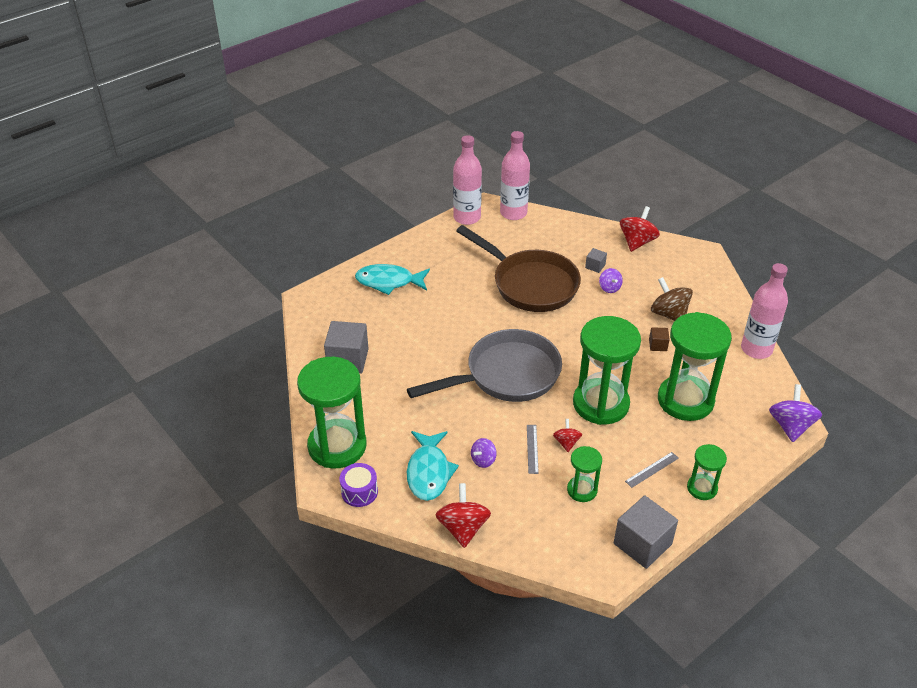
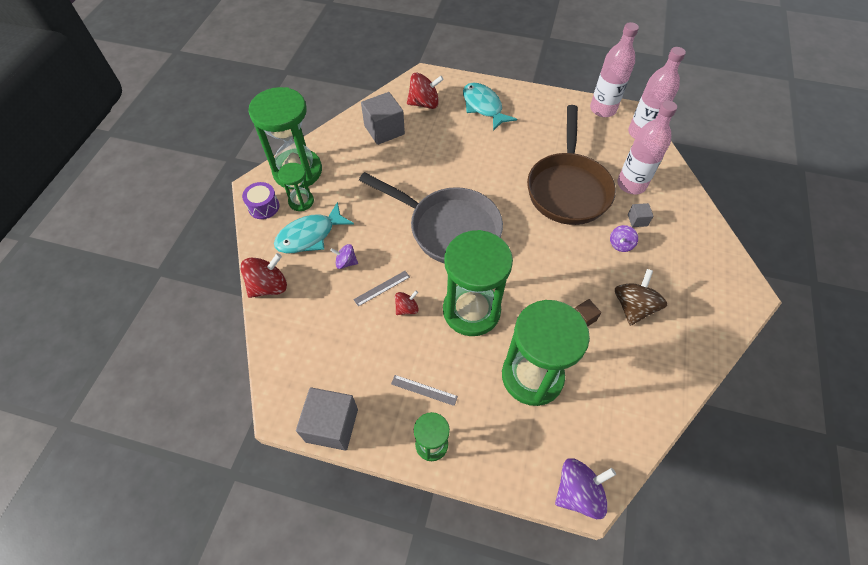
camera: 55 degrees right, 15 degrees up
(582, 490) = (362, 347): green hourglass -> green hourglass (301, 201)
(637, 242) = (704, 234): red spinning top -> red spinning top (424, 103)
(756, 349) = (659, 407): pink bottle -> pink bottle (631, 184)

